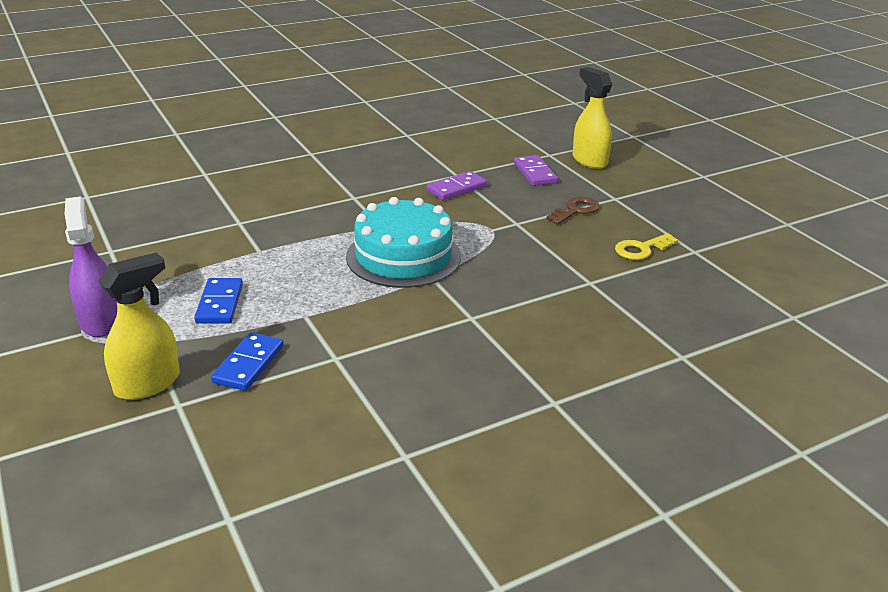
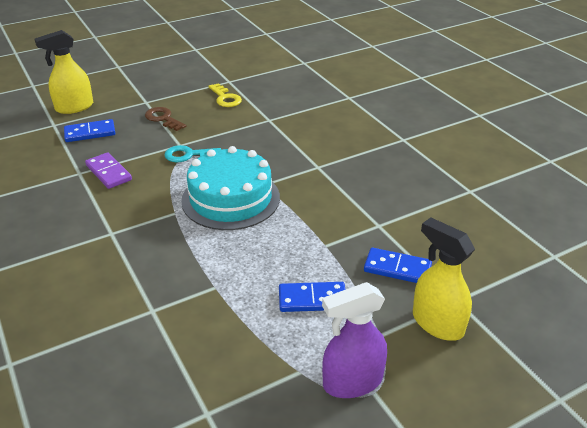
camera: 90 degrees left, 5 degrees up
(494, 229) = (188, 155): none -> turquoise key
(535, 173) = (90, 133): purple domino -> blue domino

